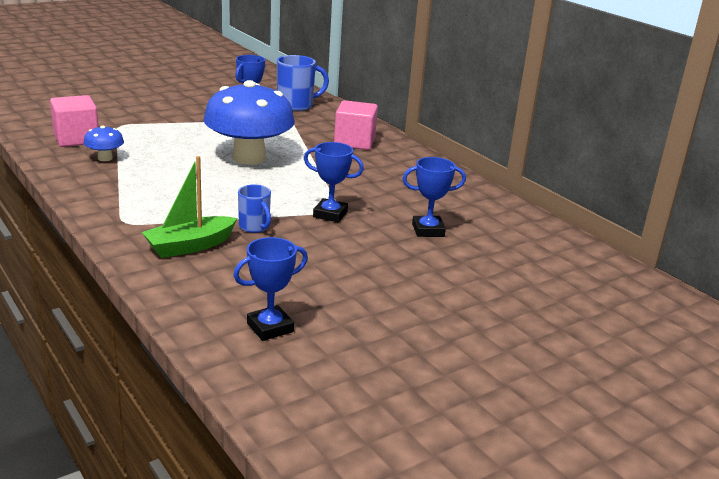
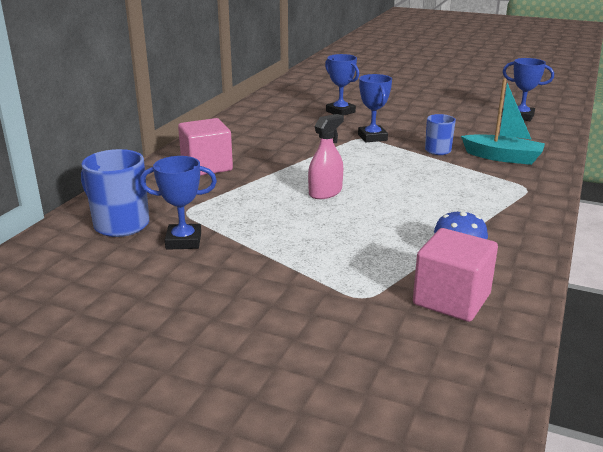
camera: 120 degrees left, 0 degrees up
(190, 246) = (503, 157): green boat -> turquoise boat
(249, 158) = (325, 192): blue mushroom -> pink spray bottle

